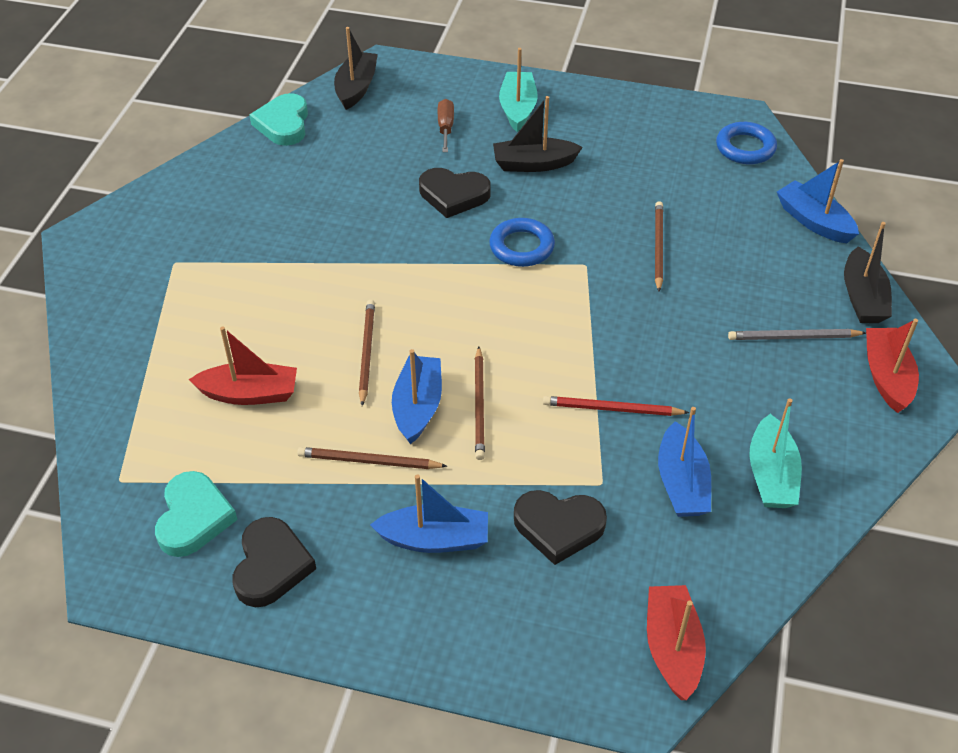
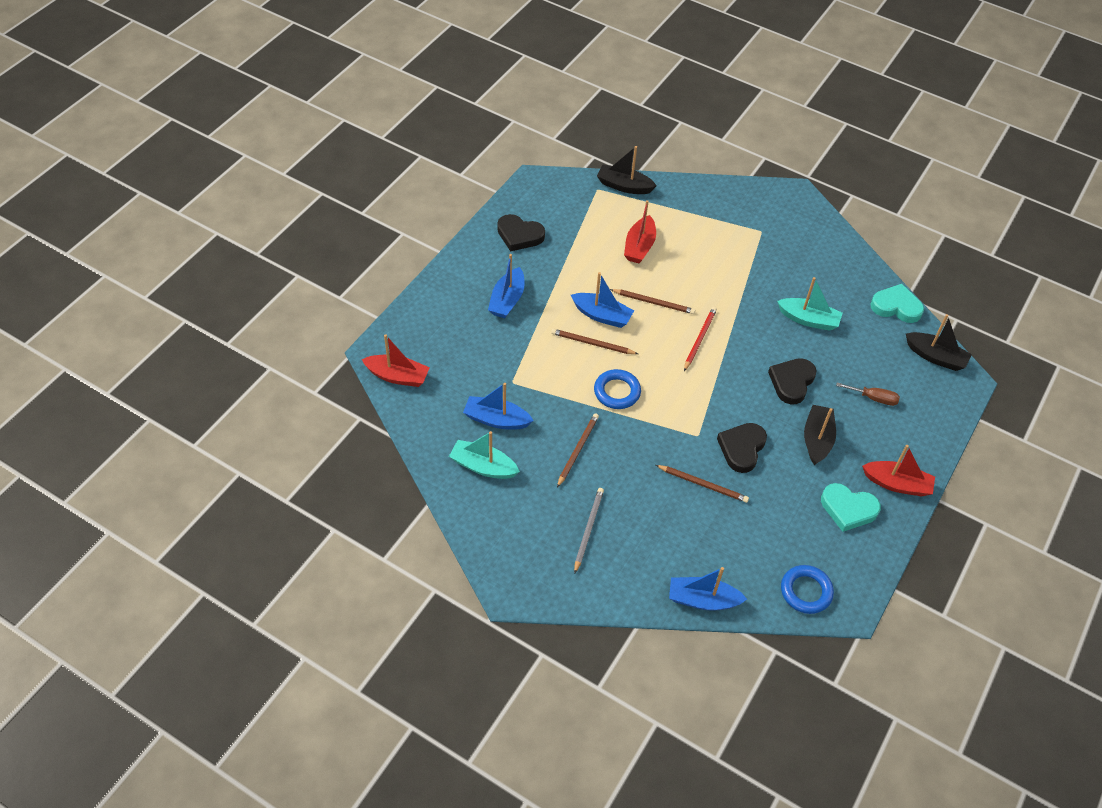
camera: 105 degrees right, 5 degrees up
(193, 518) = (561, 212): turquoise heart -> turquoise heart (848, 509)
(368, 461) = (570, 285): brown pencil -> brown pencil (577, 450)
(518, 108) = (890, 451): turquoise boat -> turquoise boat (808, 319)
(521, 247) = (726, 405): blue ring -> blue ring (617, 392)
(558, 527) = (491, 353): black heart -> black heart (742, 448)
(611, 409) = (565, 405): red pencil -> red pencil (699, 339)
(814, 221) = (702, 600): blue boat -> blue boat turned 150 degrees counterclockwise
(862, 298) = (611, 592): black boat -> black boat (624, 186)
(886, 376) = (533, 569): red boat -> red boat (897, 484)

